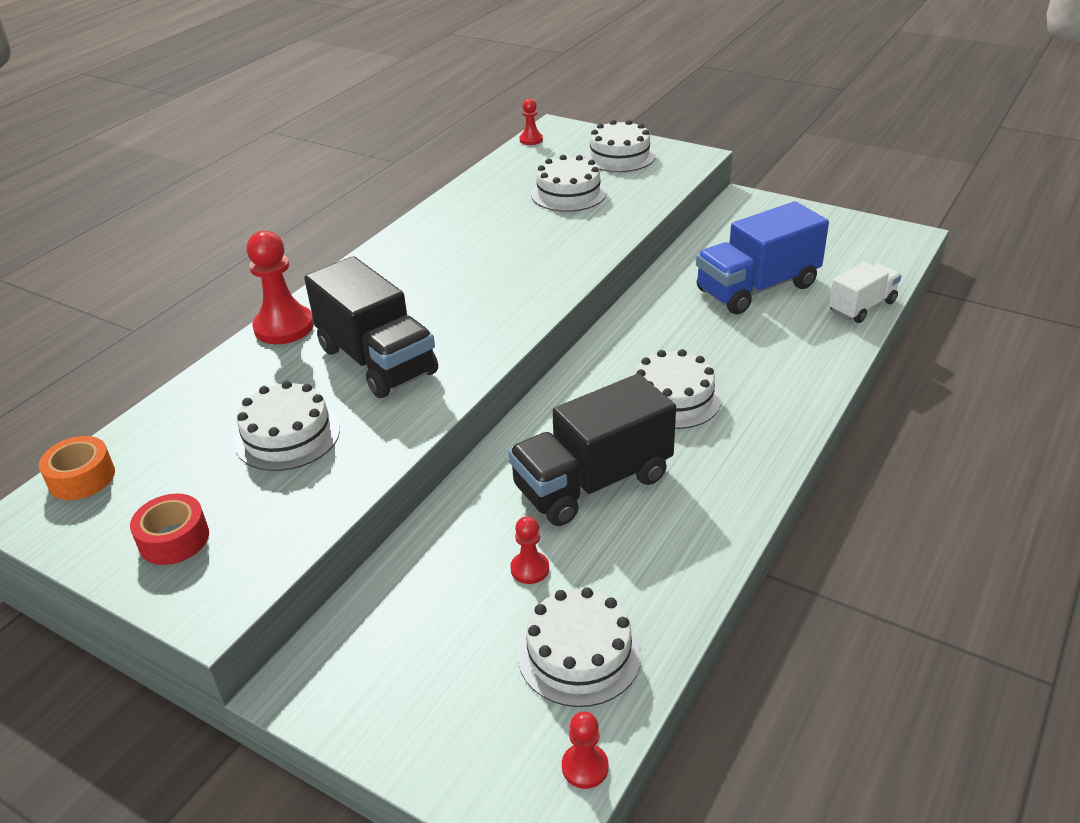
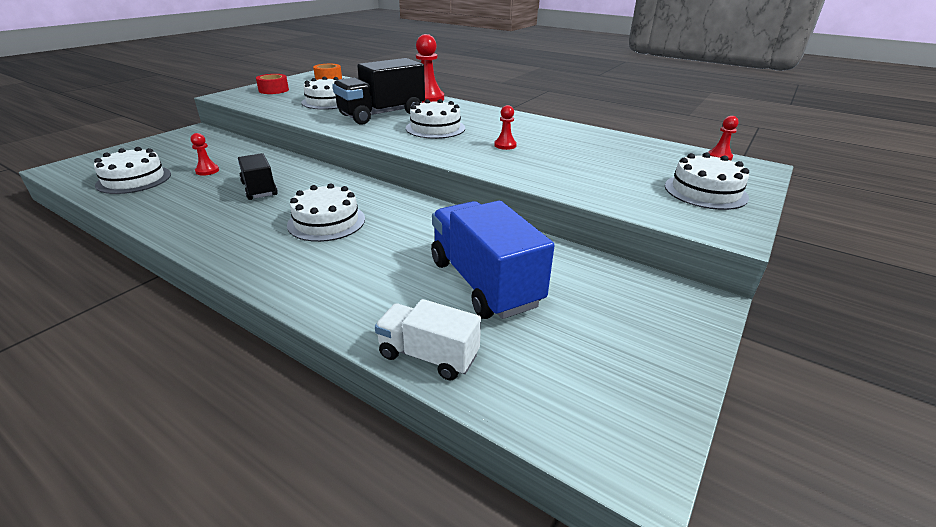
camera: 90 degrees right, 5 degrees down
(568, 193) = (609, 166): white cake -> white cake (435, 128)
(585, 767) = (69, 177): red pawn -> red pawn (505, 145)
(592, 483) = (259, 189): black truck -> black truck, size x0.58
(862, 307) = (428, 355): white truck -> white truck turned 150 degrees clockwise

